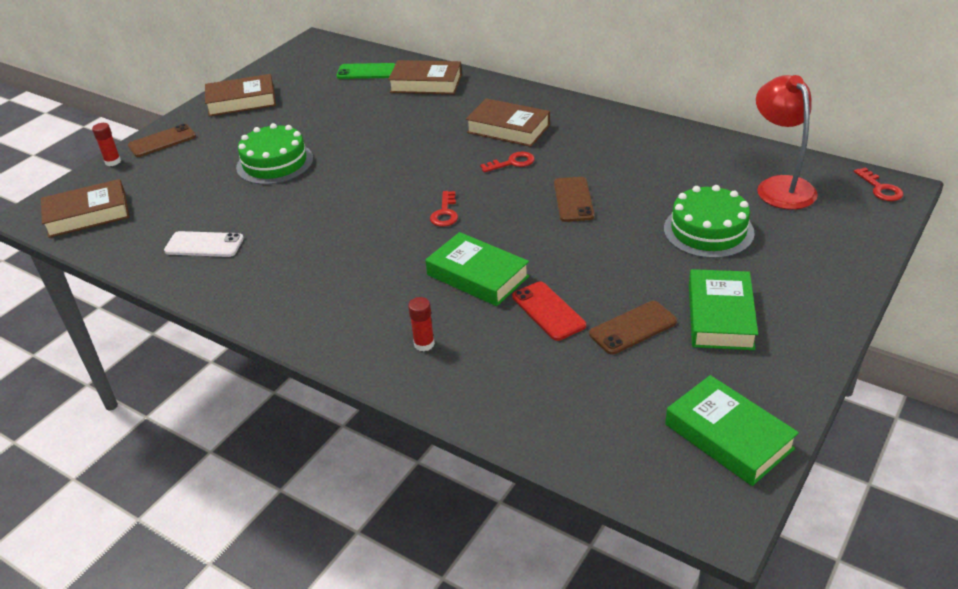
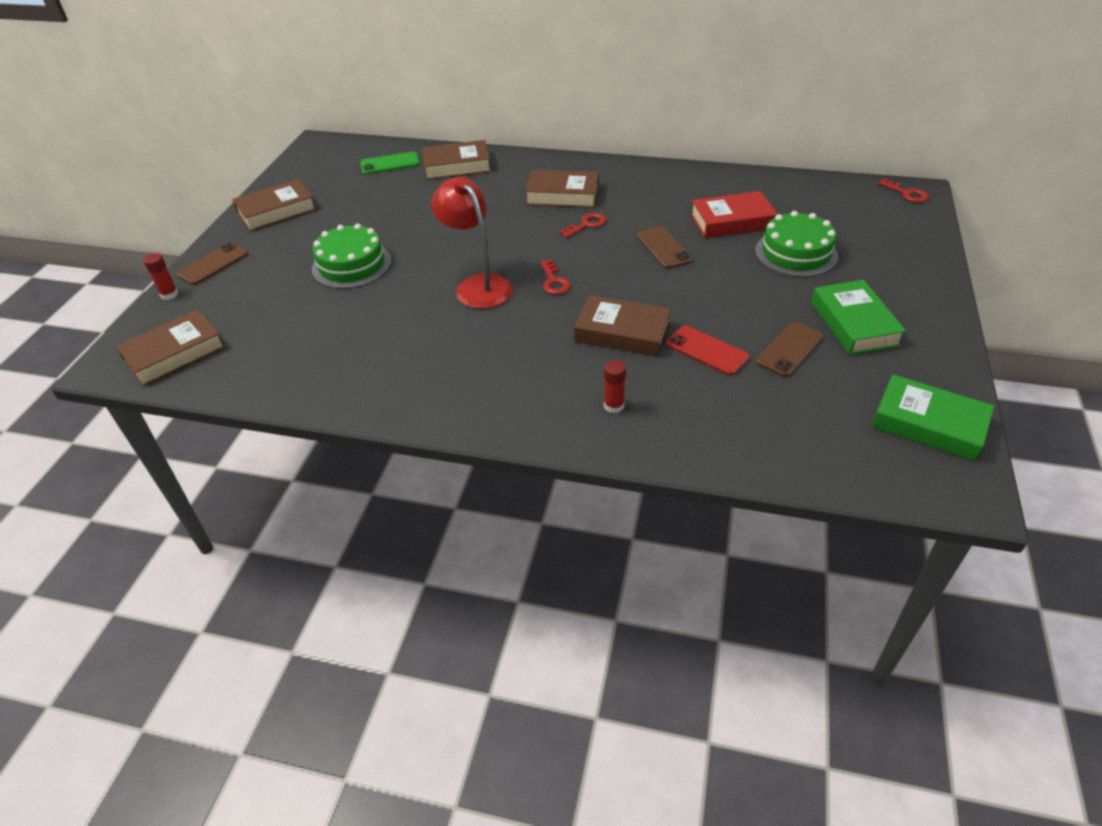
camera: 20 degrees left, 5 degrees up
(204, 245) = (328, 358): white phone -> none
(477, 275) = (622, 332): green book -> brown book
(662, 185) = (732, 221): none -> red book
(780, 186) = (828, 205): red lamp -> red lamp (477, 285)

